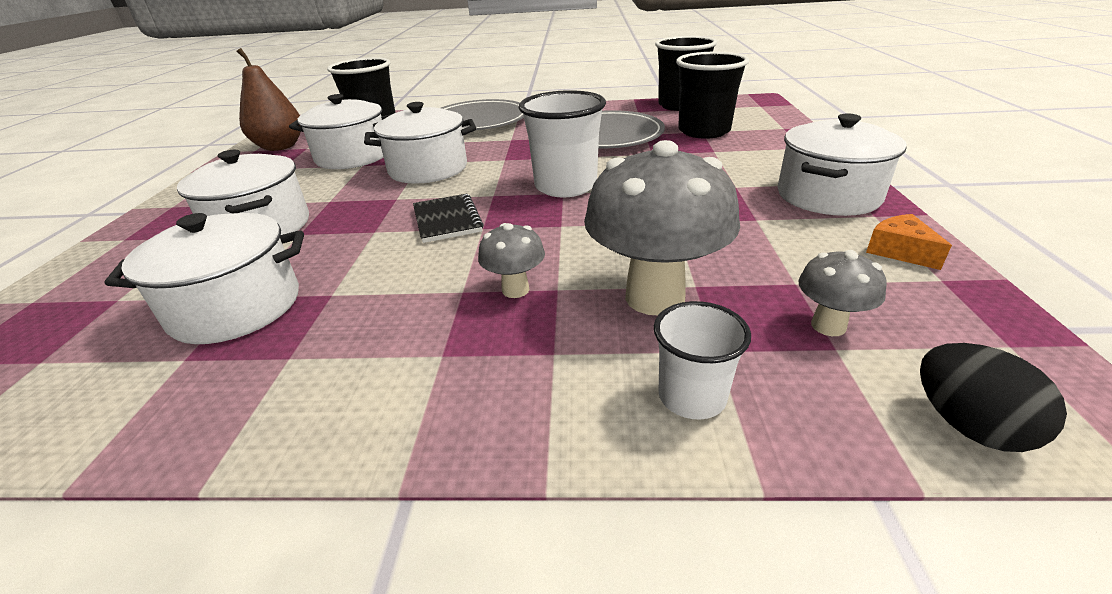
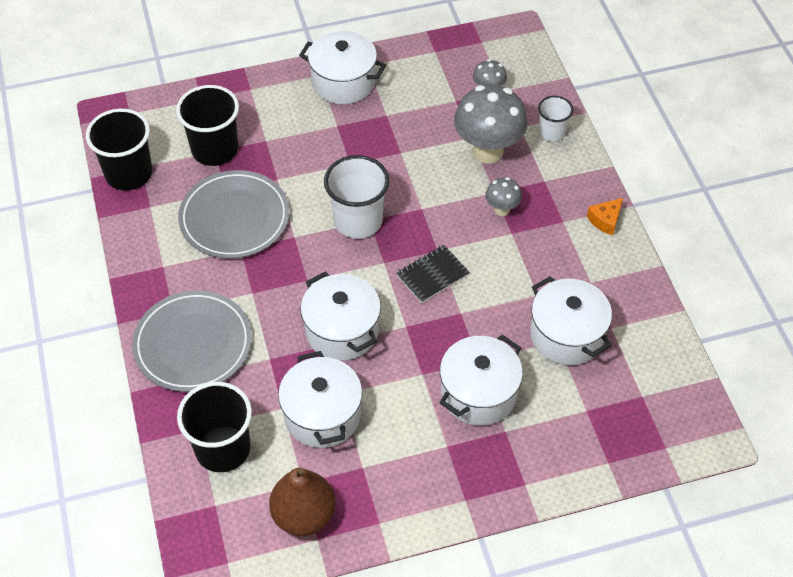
camera: 110 degrees left, 20 degrees up
(899, 251) = (410, 61): orange cheese -> orange cheese (605, 220)
(968, 425) = (534, 62): black egg -> none

